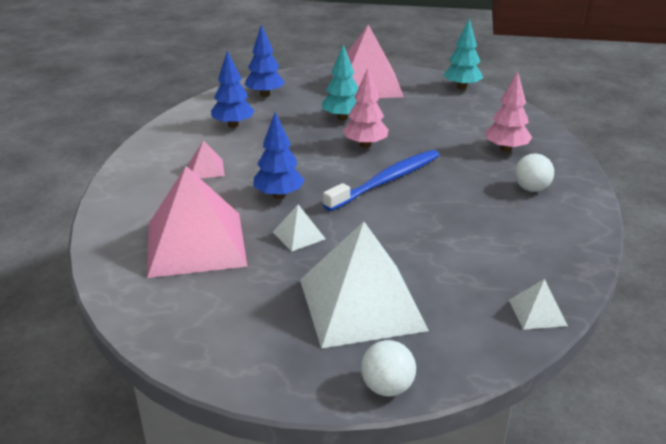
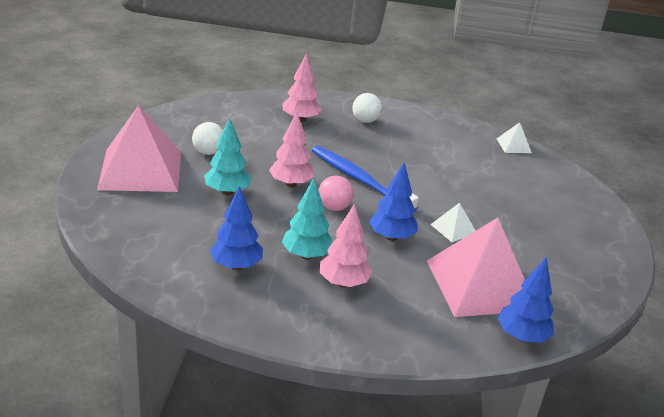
camera: 95 degrees left, 0 degrees up
(206, 169) = (343, 283): pink pyramid -> pink tree
(265, 94) = (150, 241): blue tree -> blue tree (522, 337)
(327, 166) = (334, 207): none -> pink ball
(361, 304) = (530, 206): white pyramid -> none
(387, 387) = (603, 204): white ball -> white ball (208, 152)
(461, 87) = (164, 118): turquoise tree -> turquoise tree (306, 255)

